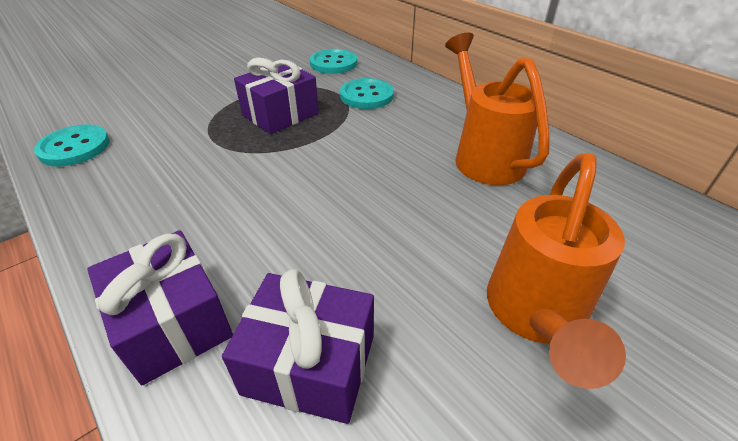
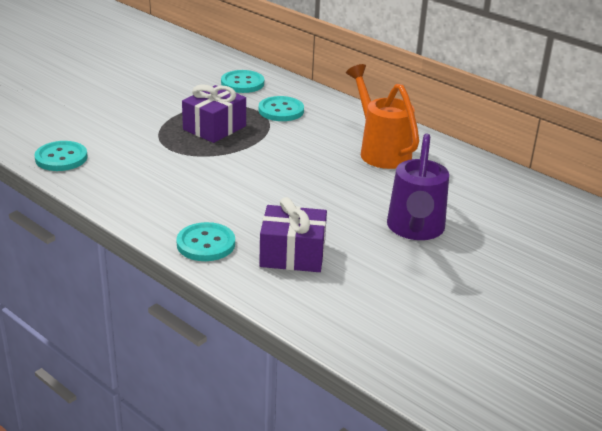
camera: 10 degrees left, 10 degrees down
(173, 323) = (206, 244): purple gift -> turquoise button
(535, 316) = (415, 230): orange watering can -> purple watering can

